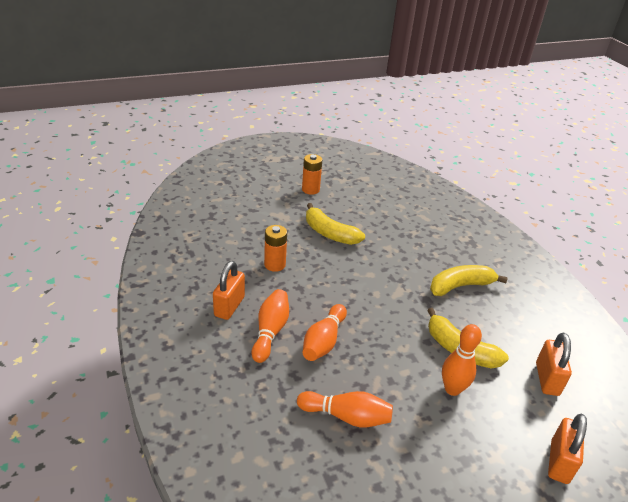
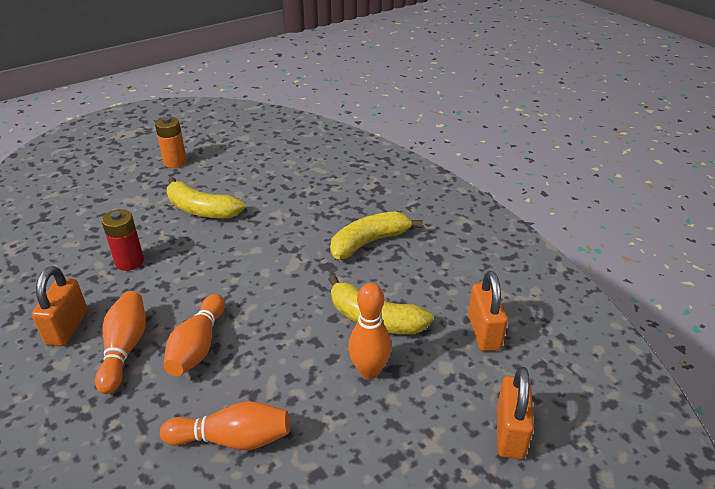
camera: 10 degrees left, 0 degrees up
(275, 265) = (129, 262): orange battery -> red battery

